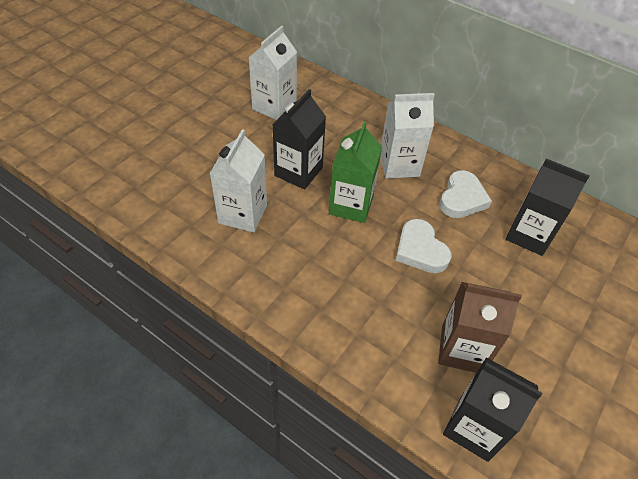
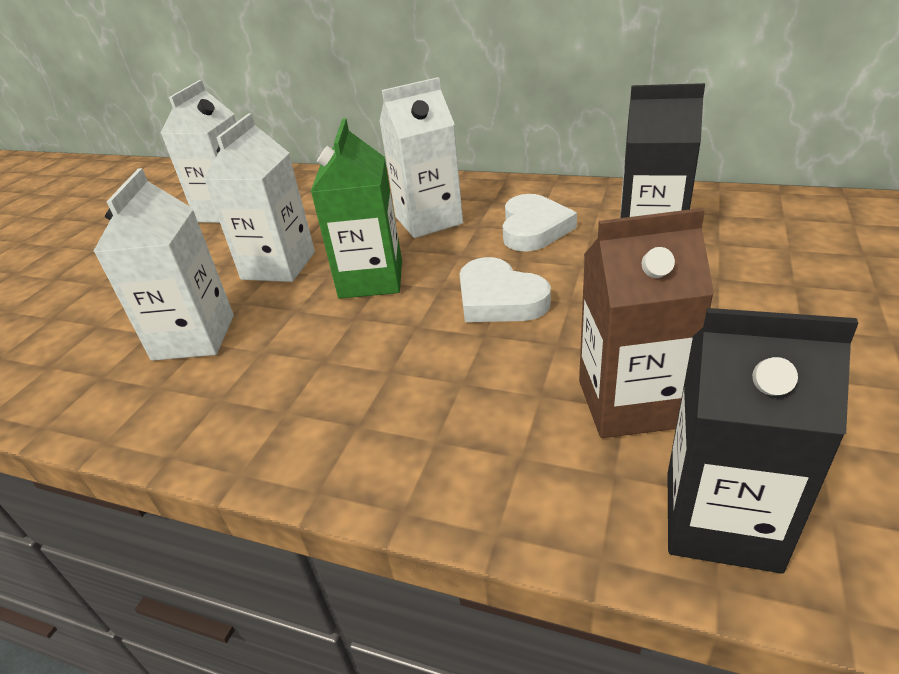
camera: 10 degrees left, 15 degrees down
(298, 172) = (278, 265): black carton -> white carton

